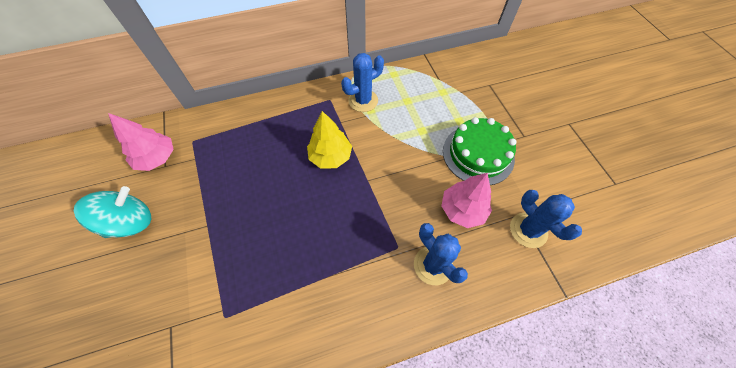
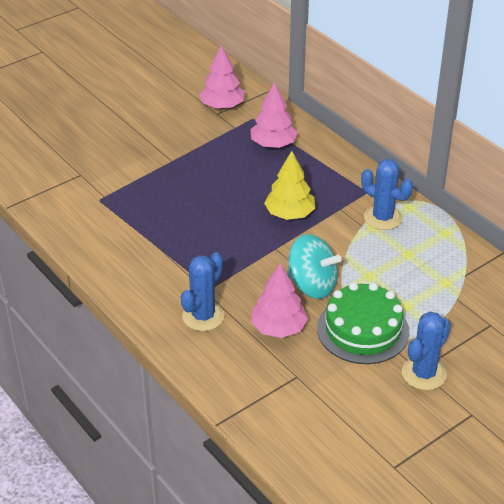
camera: 70 degrees right, 20 degrees down
(131, 222) = (154, 118): turquoise spinning top -> turquoise spinning top (312, 285)
(236, 138) = (273, 144): none -> pink tree
(528, 230) = (280, 386): blue cactus -> blue cactus (424, 374)

